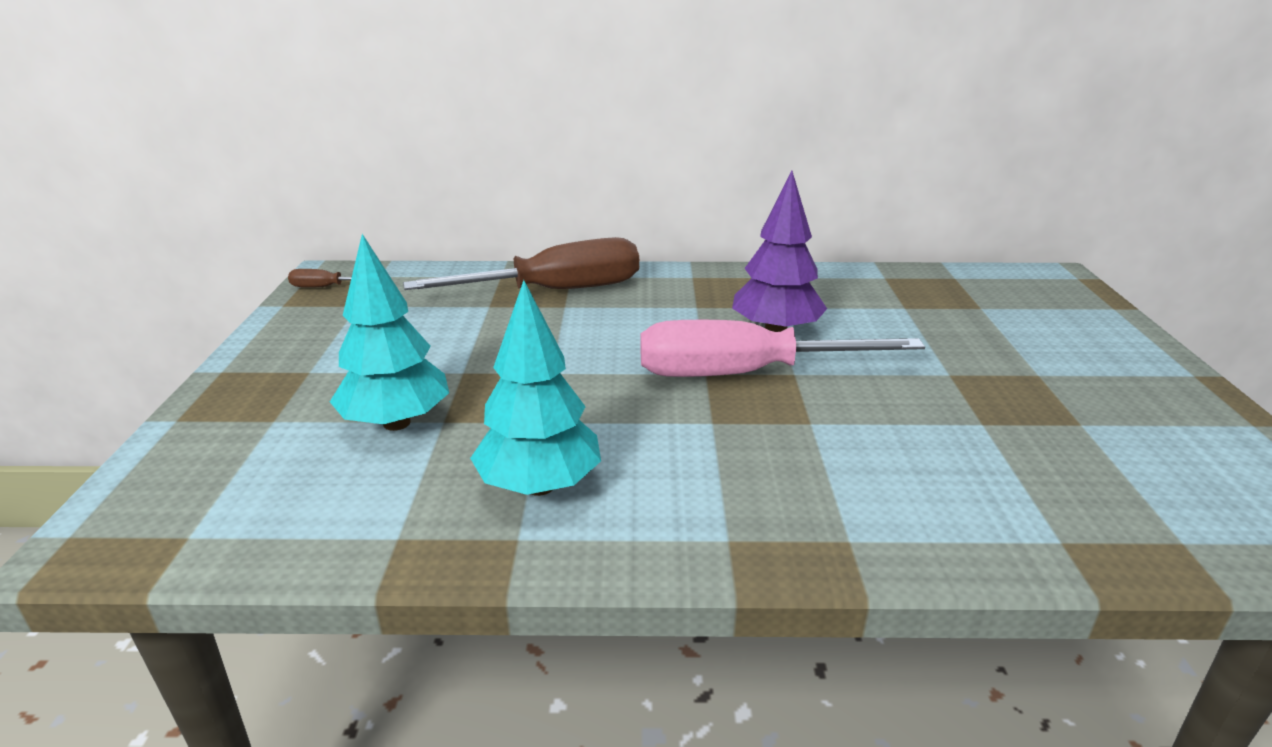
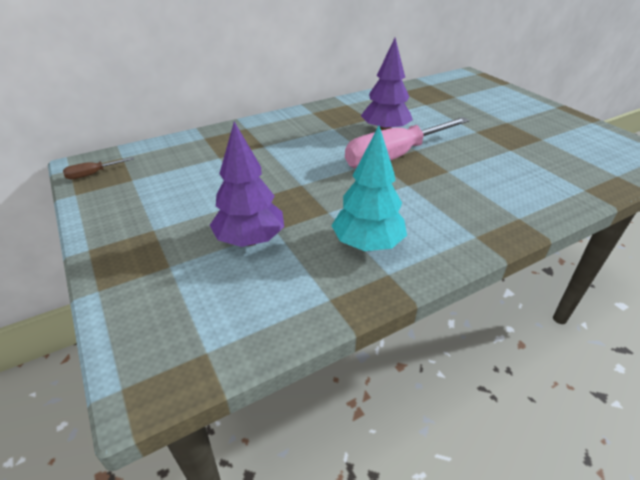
camera: 30 degrees left, 10 degrees up
(396, 423) = (250, 240): turquoise tree -> purple tree
(555, 291) = (248, 138): brown screwdriver -> none

